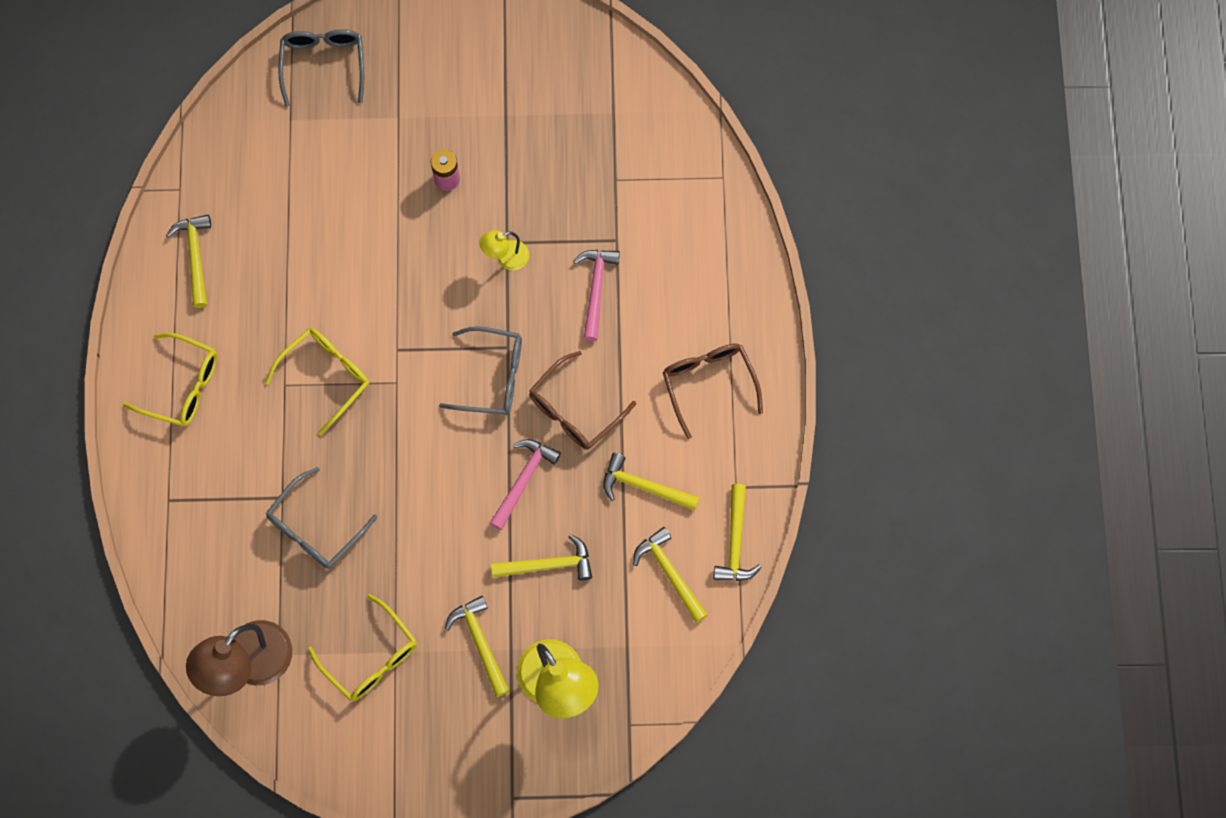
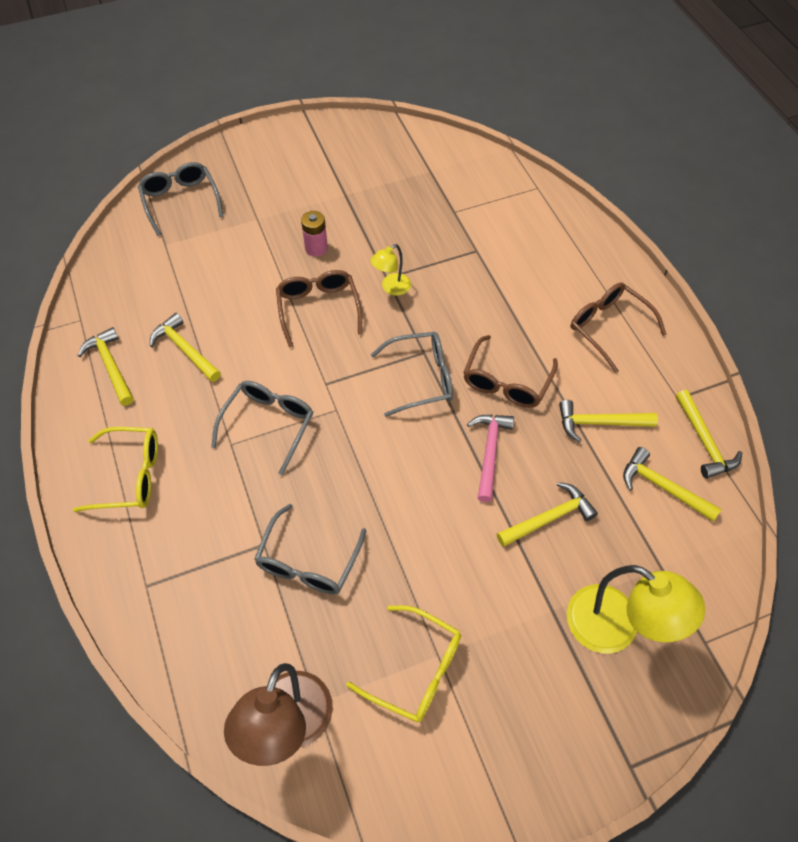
camera: 20 degrees left, 15 degrees down
(325, 377) = (268, 425): yellow glasses -> grey glasses
(421, 259) = (318, 309): none -> brown glasses
(480, 643) = (520, 614): yellow hammer -> yellow hammer (185, 349)
(596, 289) = (478, 288): pink hammer -> none

